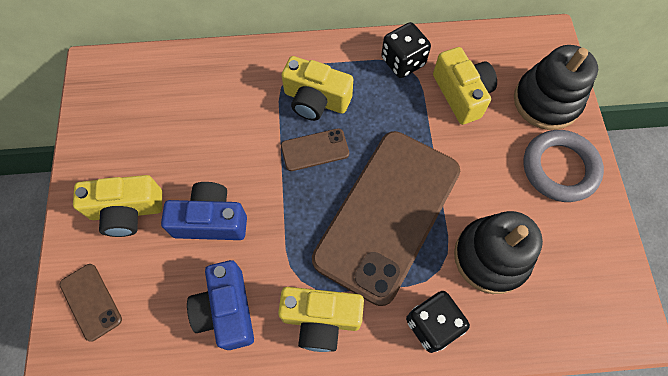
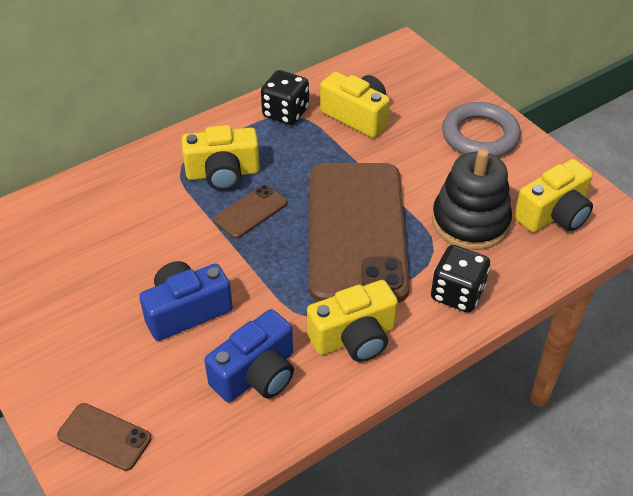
camera: 30 degrees left, 20 degrees down
(127, 211) = (88, 343): yellow camera -> yellow camera (554, 214)
(226, 310) = (256, 374): blue camera -> blue camera turned 90 degrees counterclockwise
(546, 101) = (434, 93): black stacking toy -> none

